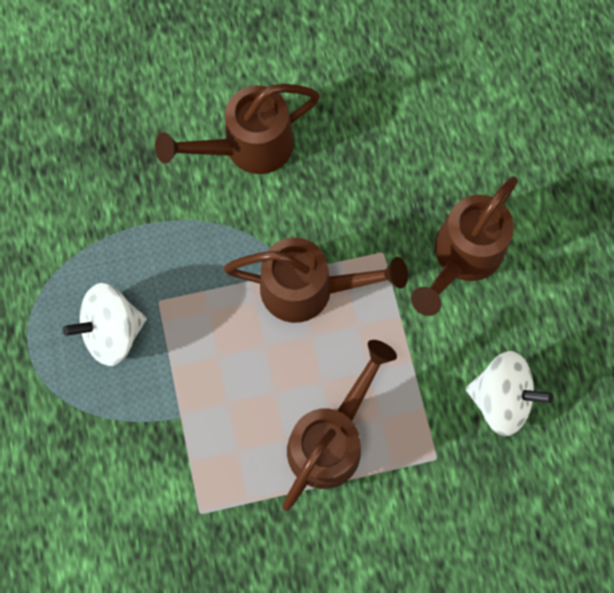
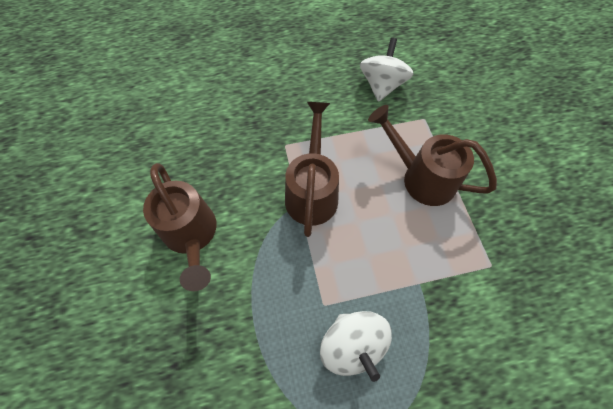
camera: 90 degrees left, 10 degrees down
(462, 257) = (289, 101): brown watering can -> none

